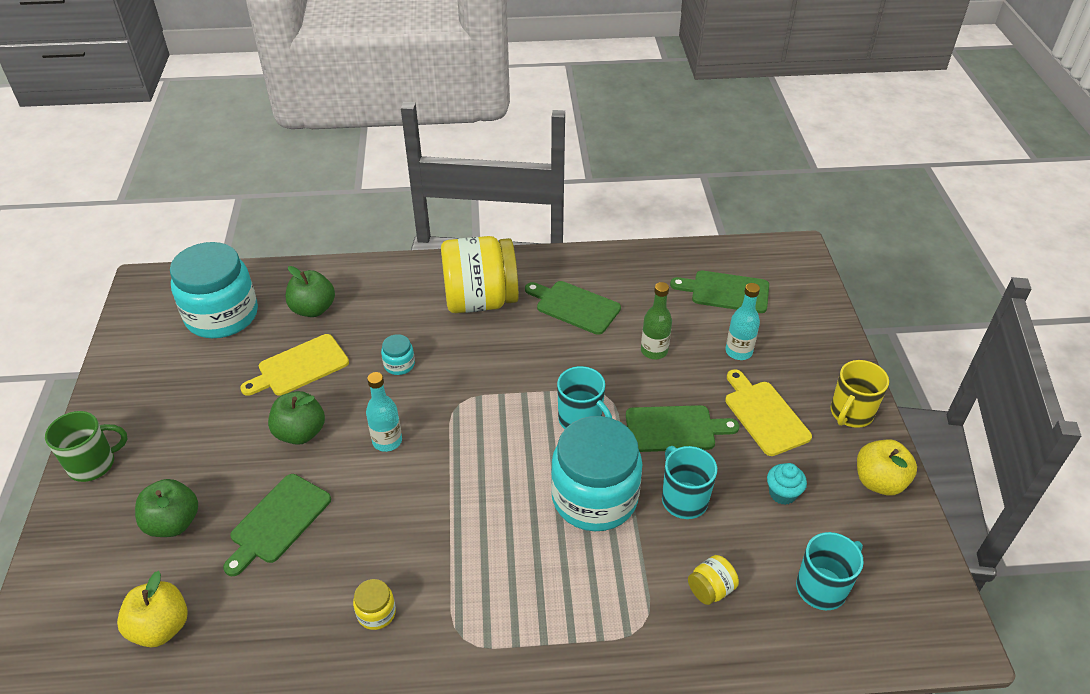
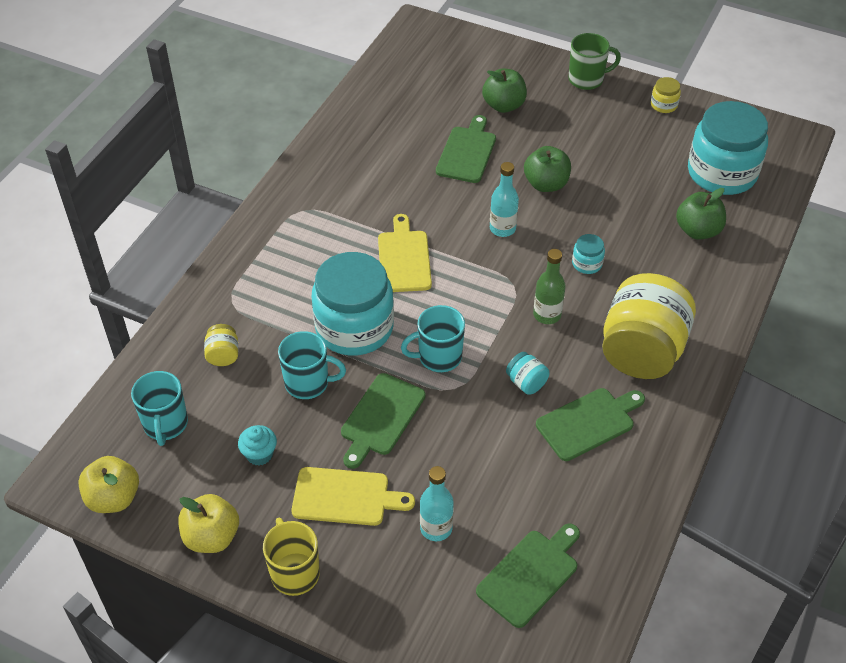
camera: 120 degrees right, 5 degrees up
(93, 464) = (587, 79): green mug -> green mug turned 105 degrees counterclockwise
(161, 627) = (423, 86): yellow apple -> yellow apple (113, 498)
(278, 522) = (467, 152): green cutting board -> green cutting board turned 45 degrees clockwise
(299, 367) = (624, 202): yellow cutting board -> yellow cutting board (404, 258)
(376, 613) = (355, 177): yellow jar -> yellow jar (664, 105)
(564, 354) = (526, 383): none -> turquoise jar
(654, 351) = (484, 455): green bottle -> green bottle (547, 315)

